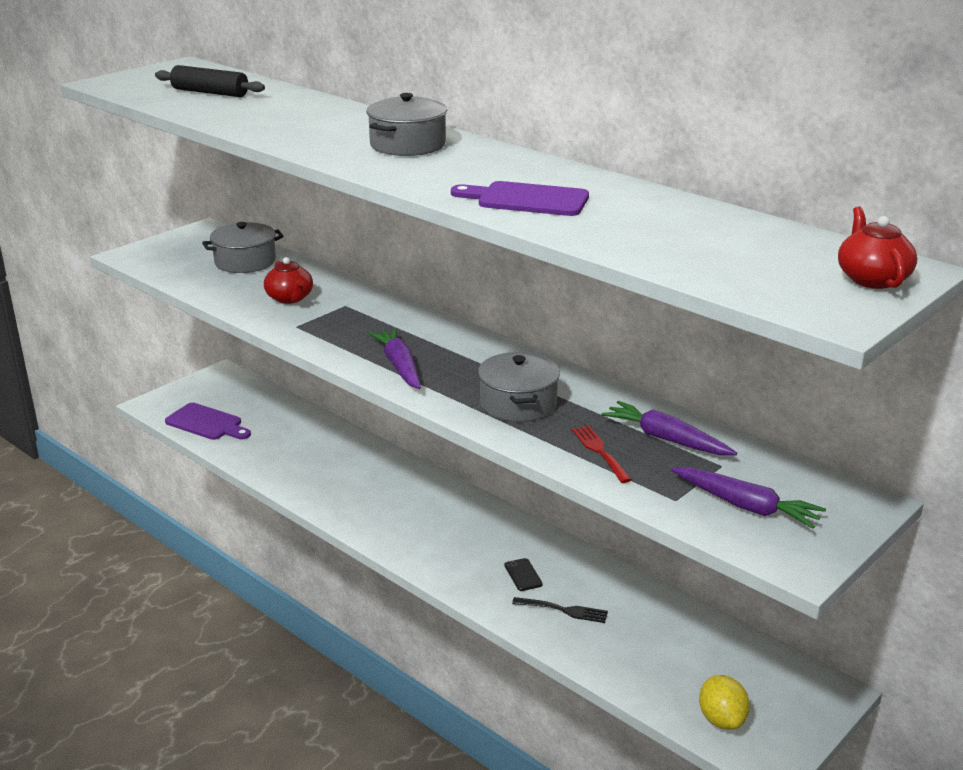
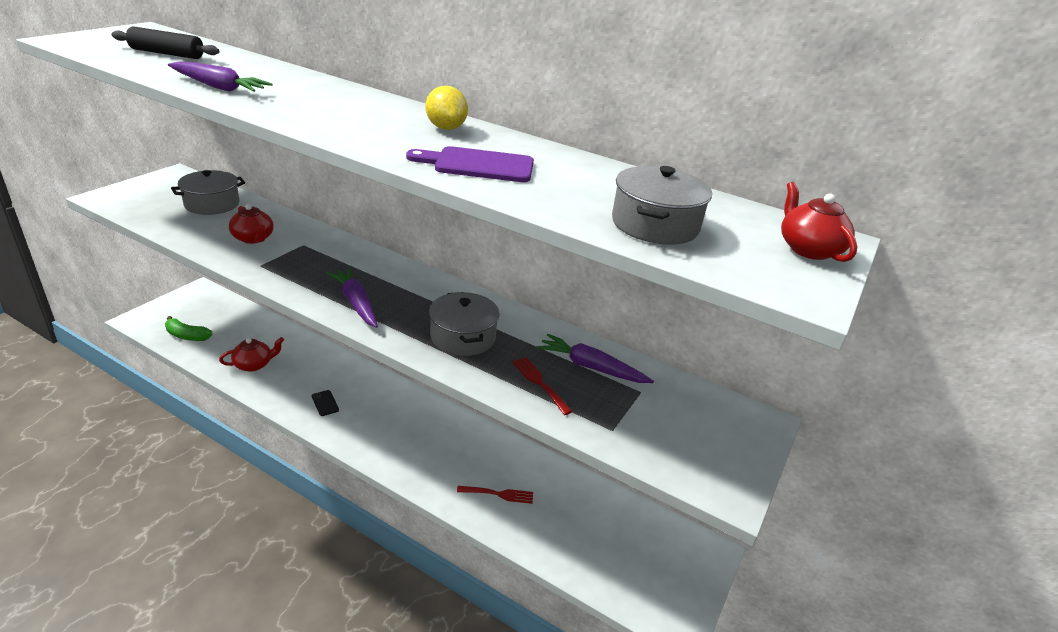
camera: 15 degrees left, 5 degrees up
(207, 423) = (187, 336): purple cutting board -> green banana
(282, 457) = (254, 364): none -> red teapot
(407, 145) = (358, 109): grey pot -> grey pot (655, 225)
(523, 575) = (462, 463): black phone -> black phone (325, 403)
(564, 610) = (498, 494): black fork -> red fork
(721, 719) = (636, 588): yellow lemon -> yellow lemon (446, 128)
(745, 506) = (670, 432): purple carrot -> purple carrot (218, 87)

